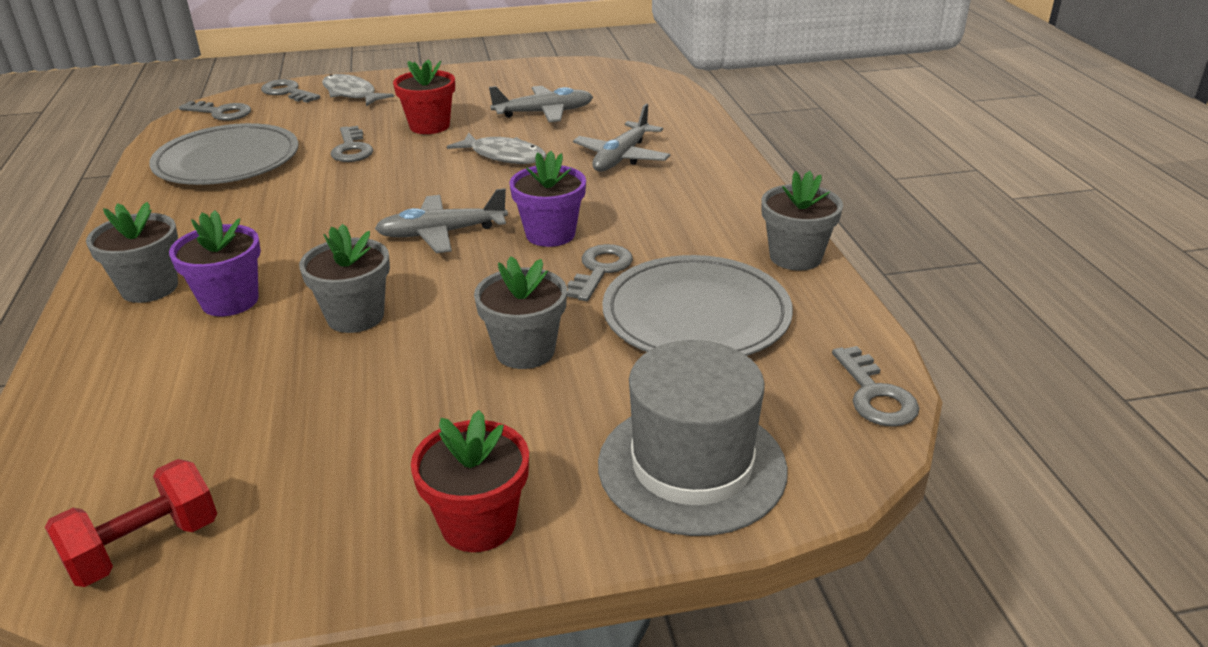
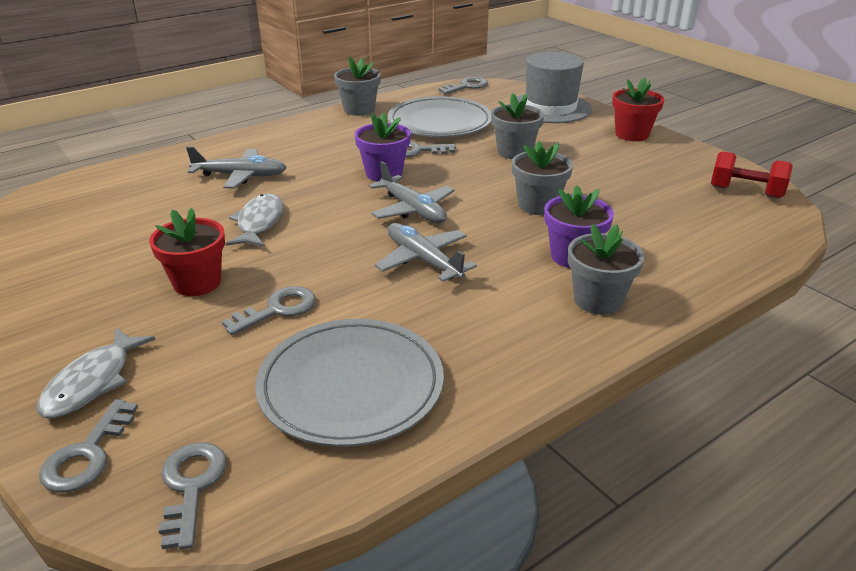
camera: 115 degrees left, 0 degrees up
(543, 113) = (144, 230): grey plane -> grey plane (423, 260)

